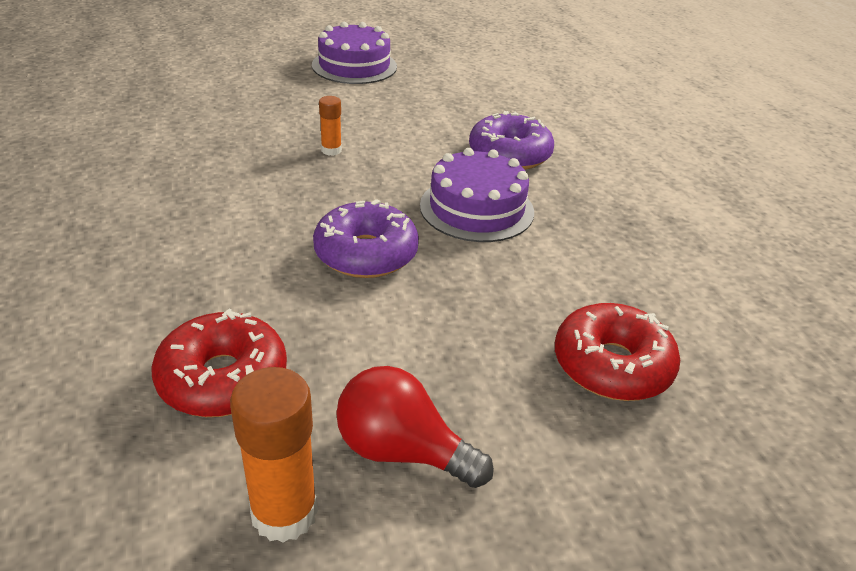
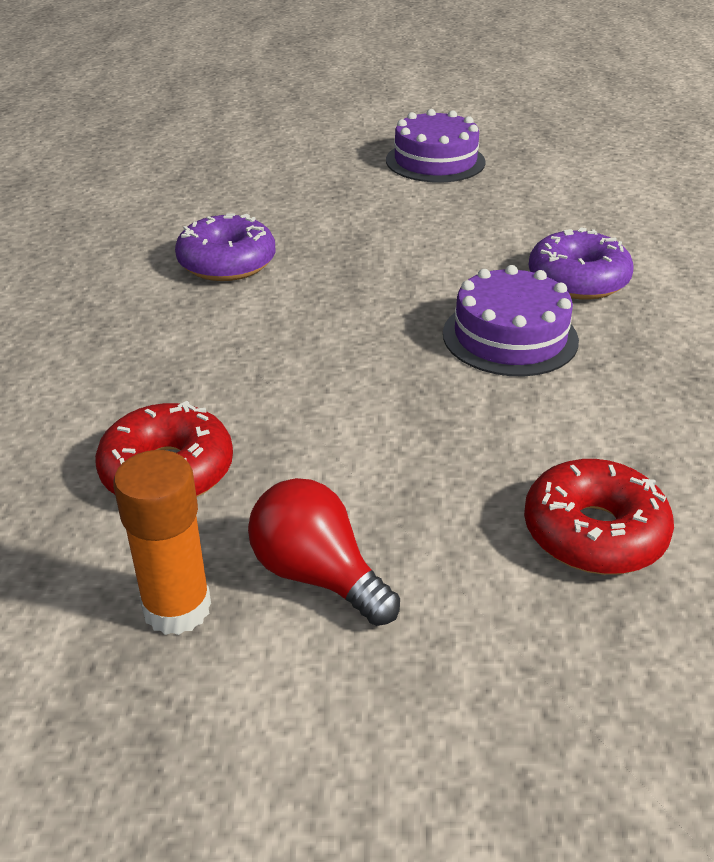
camera: 20 degrees right, 0 degrees up
(331, 150) = (370, 254): orange glue stick -> none
(366, 253) = (362, 369): purple donut -> purple donut (227, 263)

